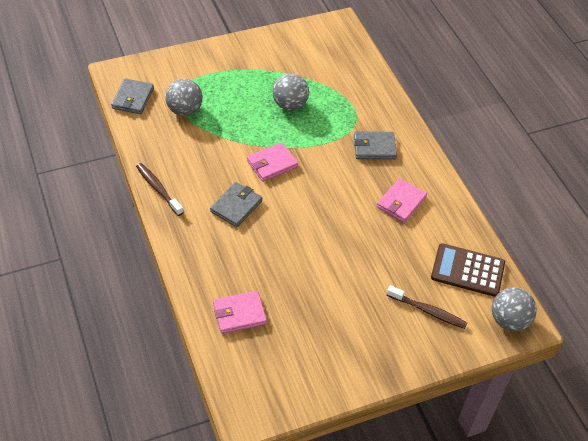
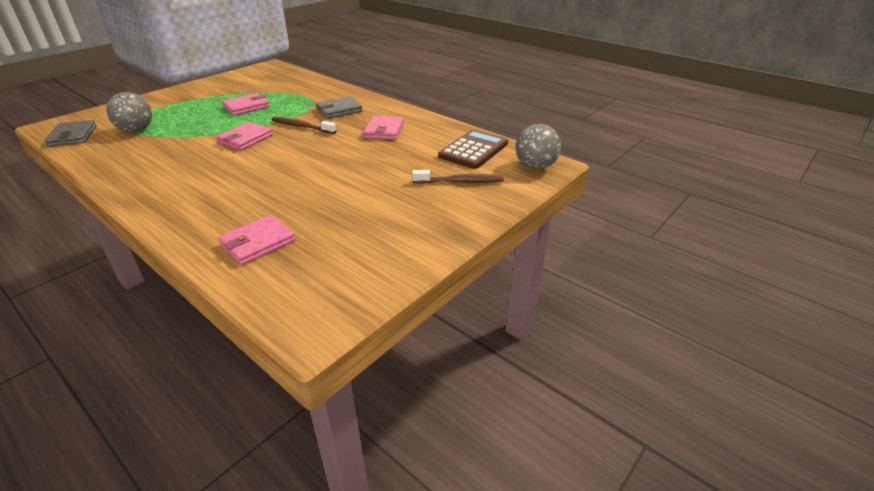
camera: 25 degrees left, 15 degrees down
(158, 189) = (119, 182): brown toothbrush -> brown toothbrush (302, 127)
(236, 206) = (218, 171): grey wallet -> none
(290, 105) = (246, 107): grey ball -> pink wallet
(467, 270) = (473, 150): brown calculator -> brown calculator turned 135 degrees clockwise

